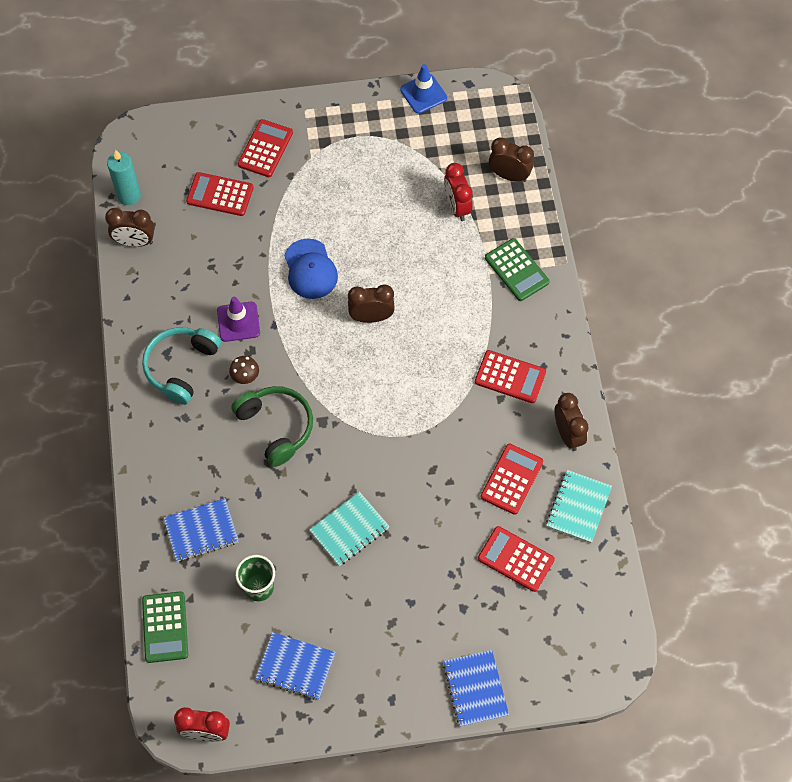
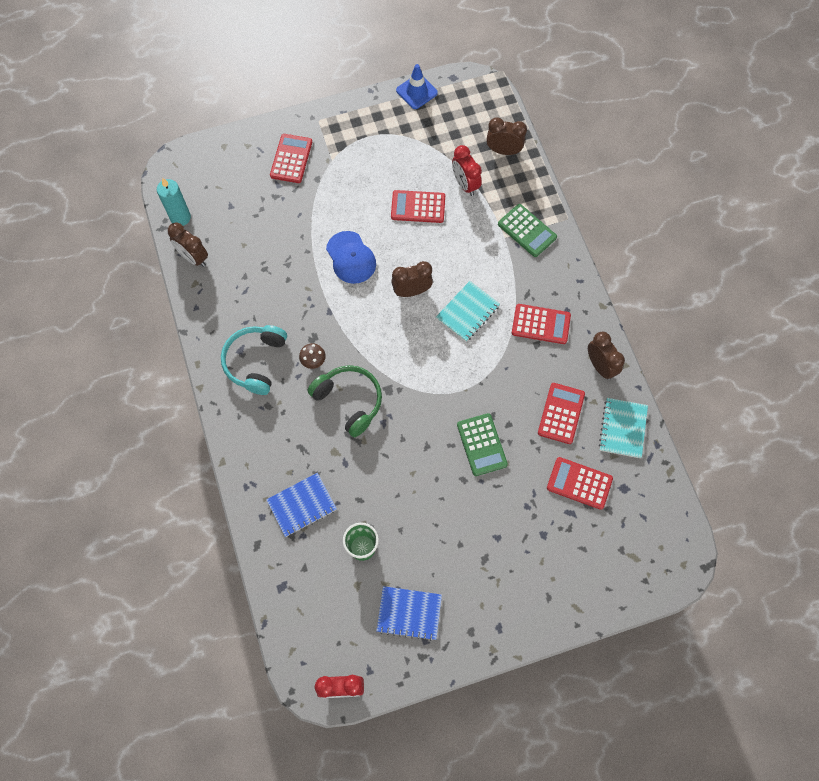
camera: 10 degrees left, 5 degrees up
(135, 242) = (193, 257): brown clock -> brown clock turned 45 degrees clockwise
(165, 627) = (286, 598): green calculator -> green calculator (481, 444)
(220, 194) = (260, 204): red calculator -> red calculator (418, 207)
(238, 322) = (298, 313): purple traffic cone -> none
(349, 530) = (431, 482): turquoise notebook -> turquoise notebook (467, 312)
(475, 689) = (569, 605): blue notebook -> none

